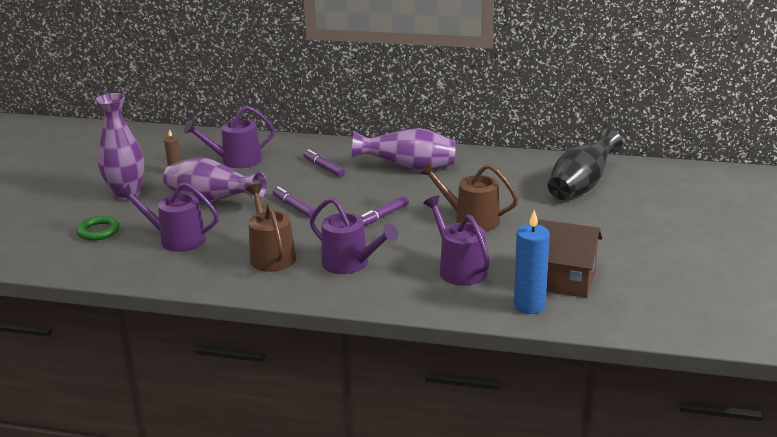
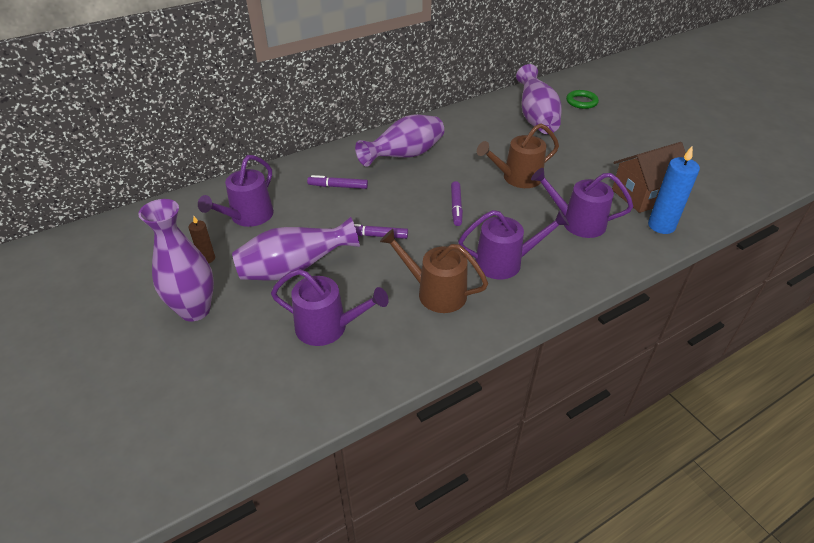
camera: 45 degrees left, 15 degrees up
(98, 231) = (232, 368): green ring -> green ring (581, 102)
(177, 239) = (328, 327): purple watering can -> purple watering can turned 135 degrees counterclockwise
(581, 186) = (536, 118): black vase -> purple vase

